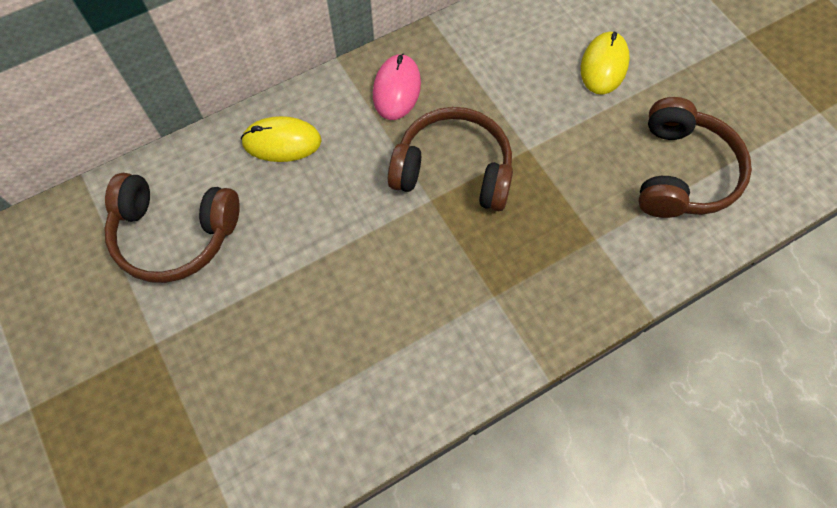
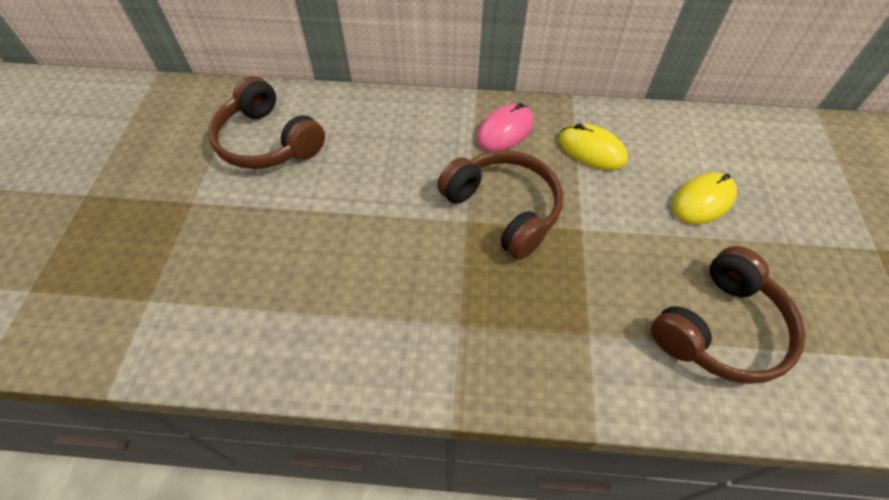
camera: 35 degrees right, 10 degrees down
(282, 142) = (390, 122): yellow mouse -> yellow mouse (592, 150)

